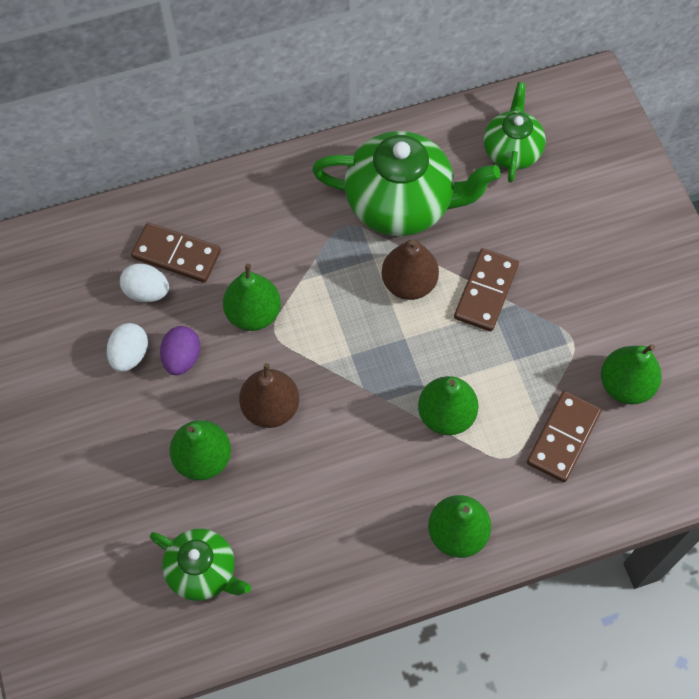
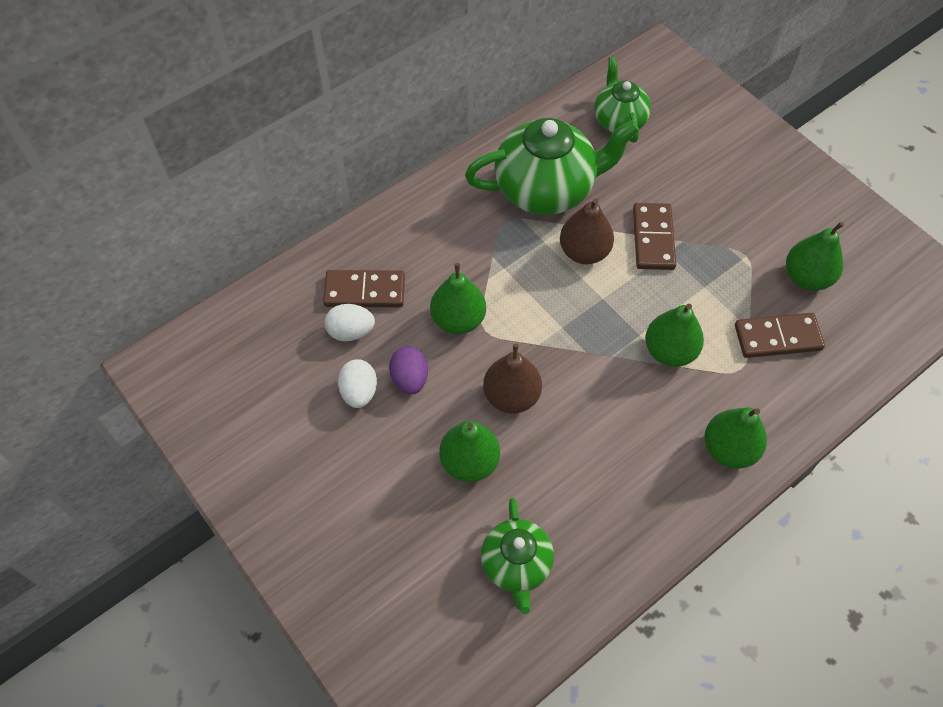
camera: 20 degrees left, 5 degrees down
(203, 571) = (516, 565): green teapot -> green teapot turned 75 degrees clockwise
(563, 437) = (777, 337): brown domino -> brown domino turned 75 degrees clockwise

